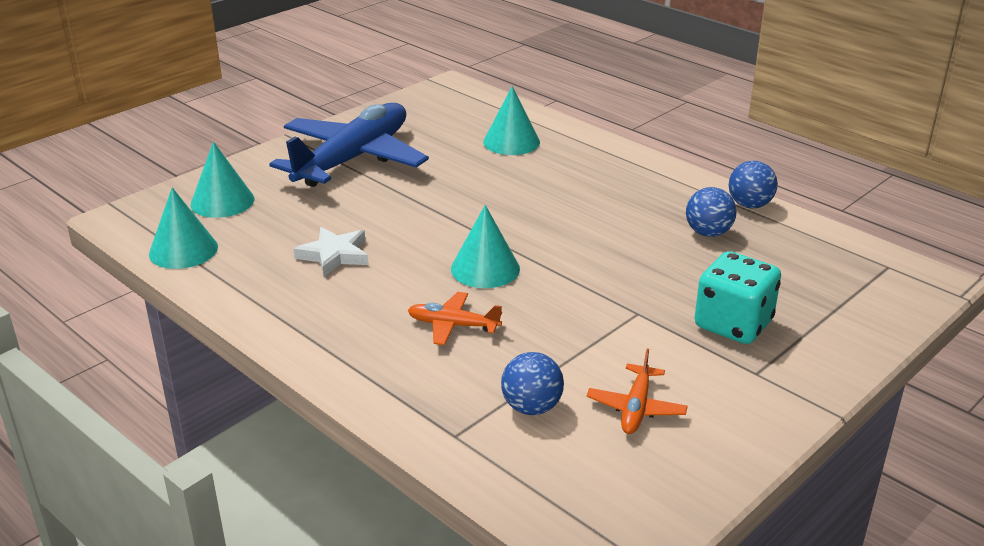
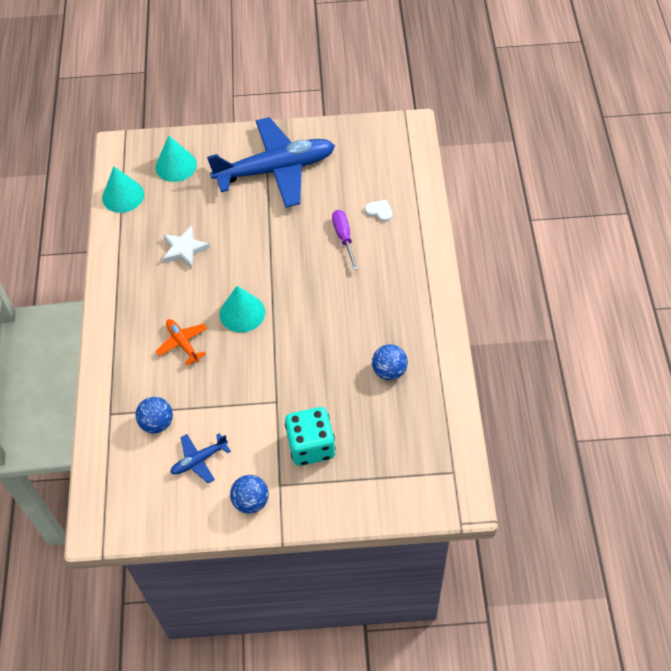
camera: 45 degrees right, 25 degrees up
(505, 171) = (344, 237): none -> purple screwdriver
(511, 142) = (379, 211): turquoise cone -> white heart
(636, 408) = (199, 460): orange plane -> blue plane
(749, 205) = (444, 366): blue ball -> blue ball (251, 501)

